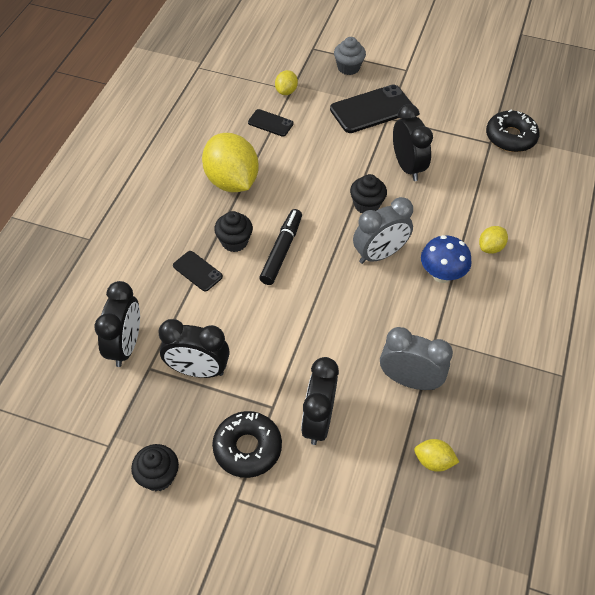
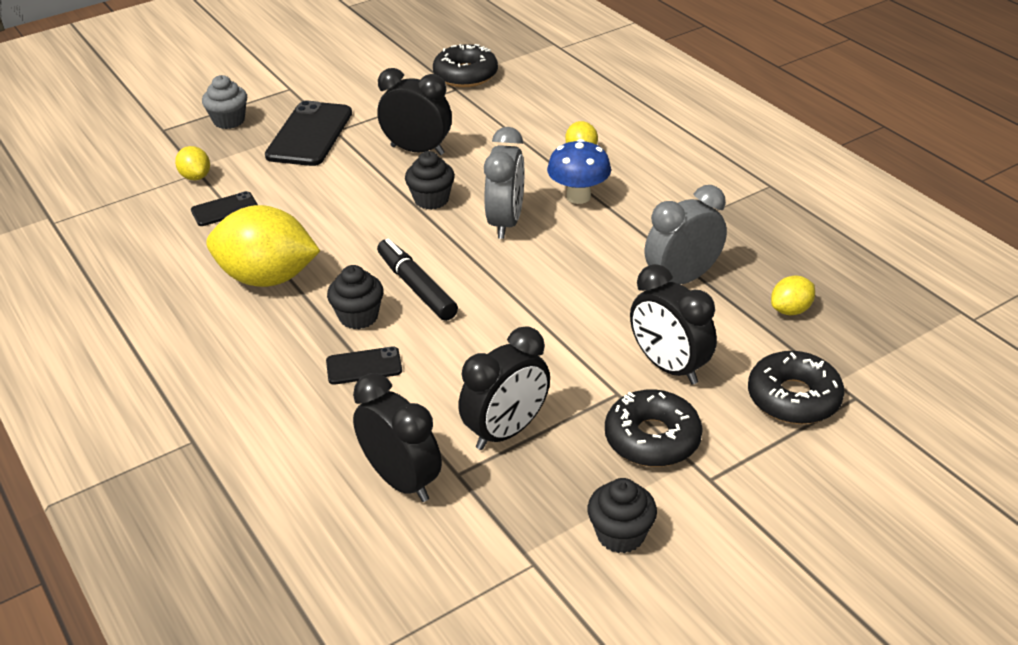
camera: 50 degrees left, 15 degrees down
(345, 508) = (793, 398): none -> black donut

